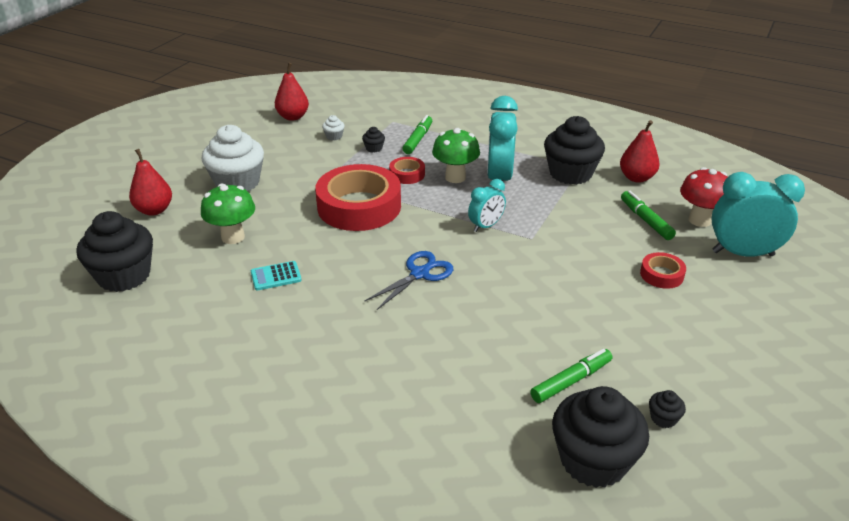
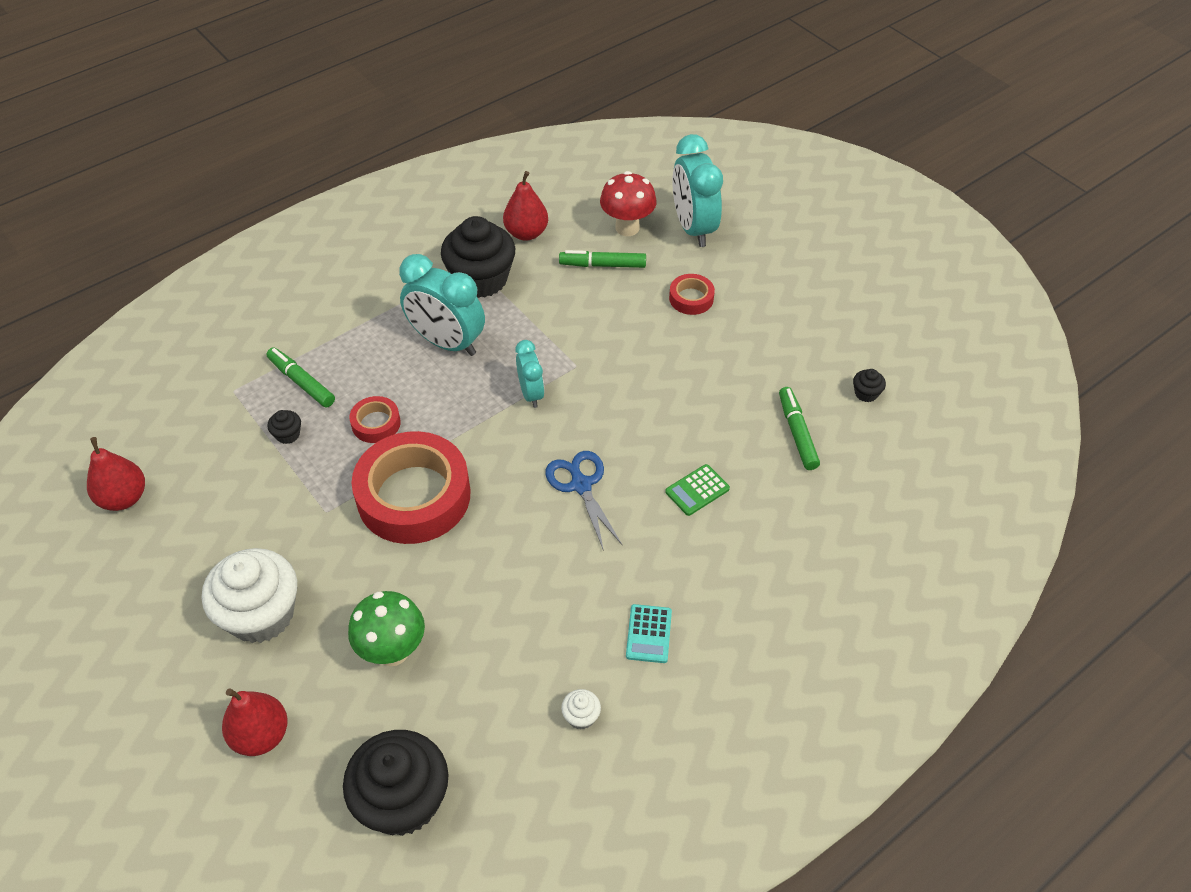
camera: 65 degrees left, 15 degrees up
(276, 276) = (505, 625): turquoise calculator -> turquoise calculator (649, 634)
(334, 136) = (221, 467): white cupcake -> white cupcake (581, 716)
(455, 177) = (416, 381): green mushroom -> none
(459, 336) = (697, 490): none -> green calculator
(593, 460) = (891, 461): black cupcake -> none
(742, 253) = (693, 228): turquoise clock -> turquoise clock turned 45 degrees counterclockwise

